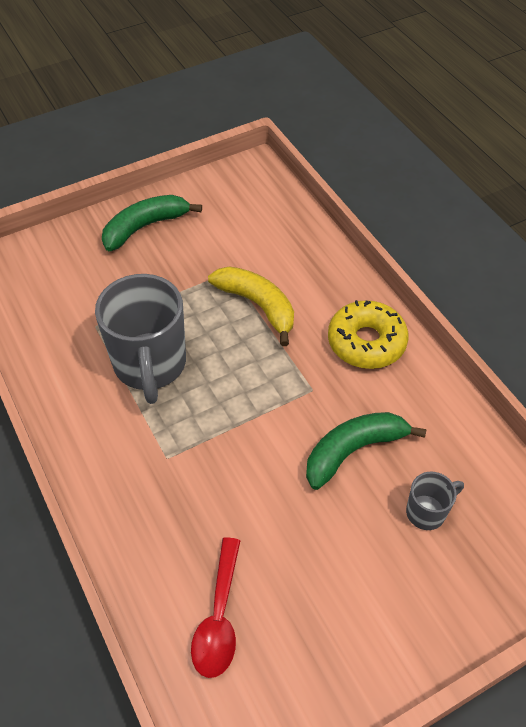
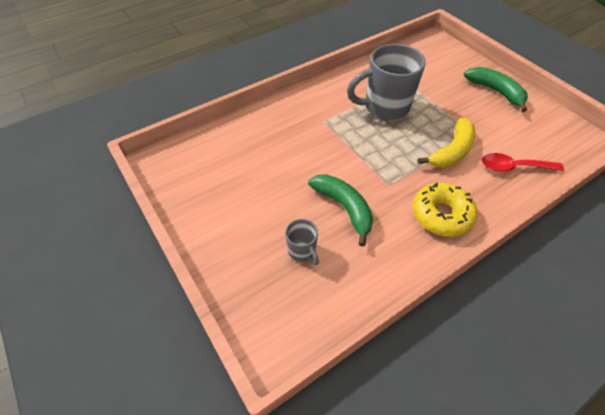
camera: 85 degrees right, 0 degrees up
(219, 618) = (229, 150): red spoon -> red spoon (513, 167)

